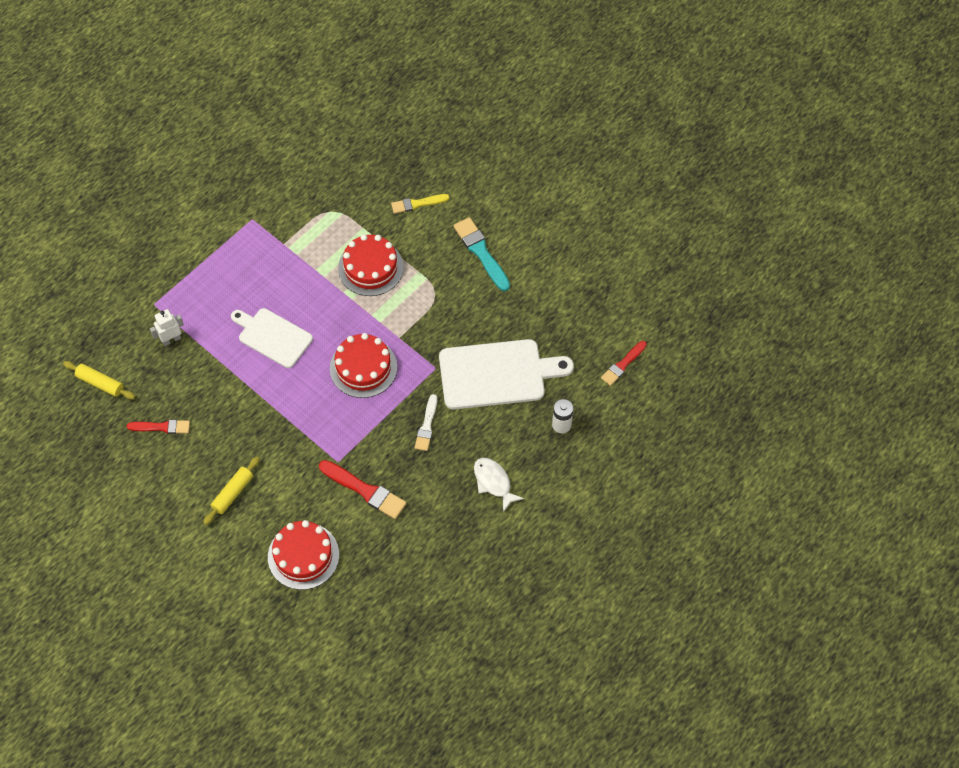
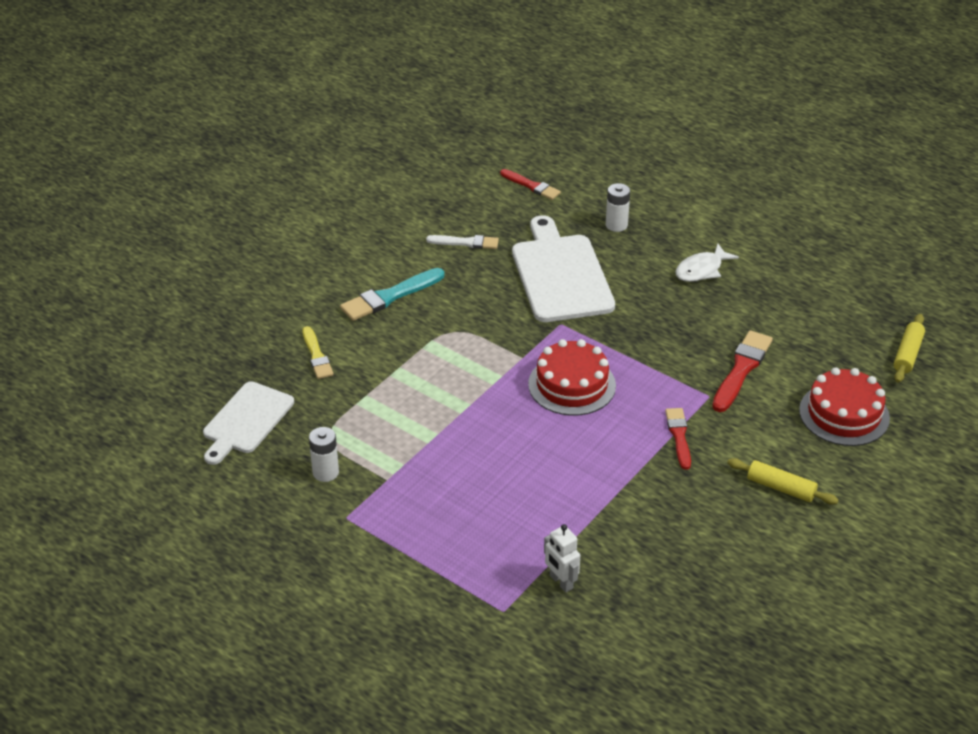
camera: 95 degrees left, 20 degrees down
(100, 383) = (648, 655): yellow rolling pin -> yellow rolling pin (907, 354)
(162, 427) = (703, 573): red brush -> red brush (679, 436)
(273, 336) = (539, 474): white cutting board -> white cutting board (246, 421)
(296, 208) = (325, 472): none -> white battery
(370, 268) = (420, 390): red cake -> none
(427, 425) = (641, 325): white brush -> white brush (466, 242)

